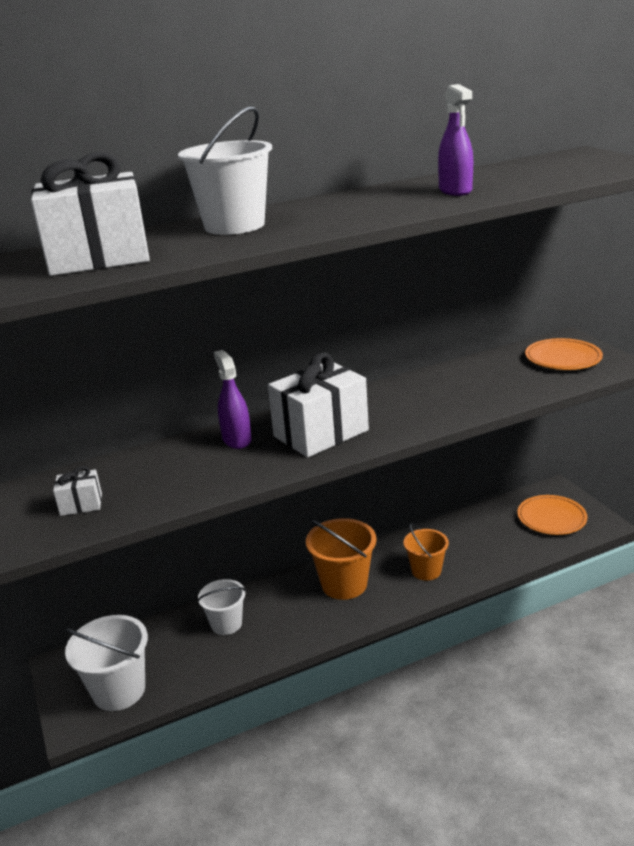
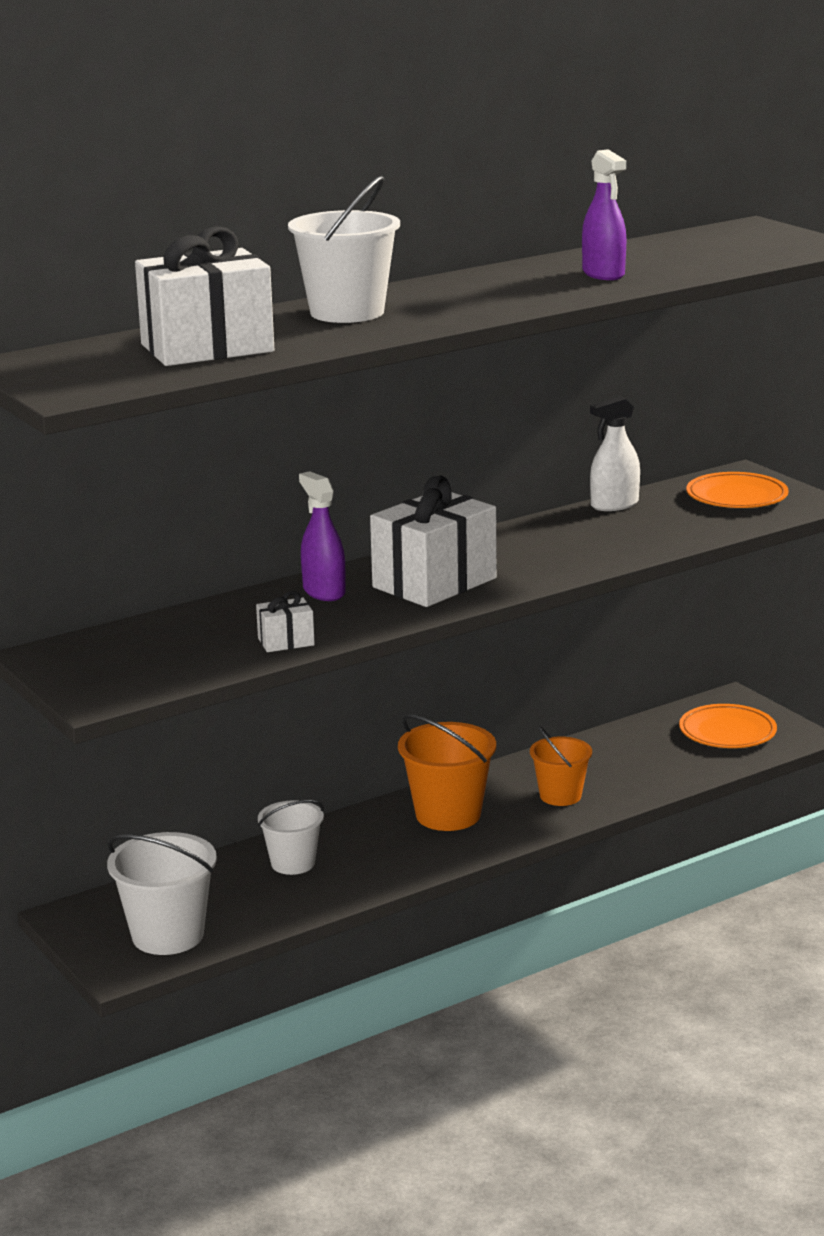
camera: 10 degrees left, 5 degrees down
(81, 504) = (151, 660): white gift -> white gift (286, 642)
(470, 364) = (614, 505): none -> white spray bottle

